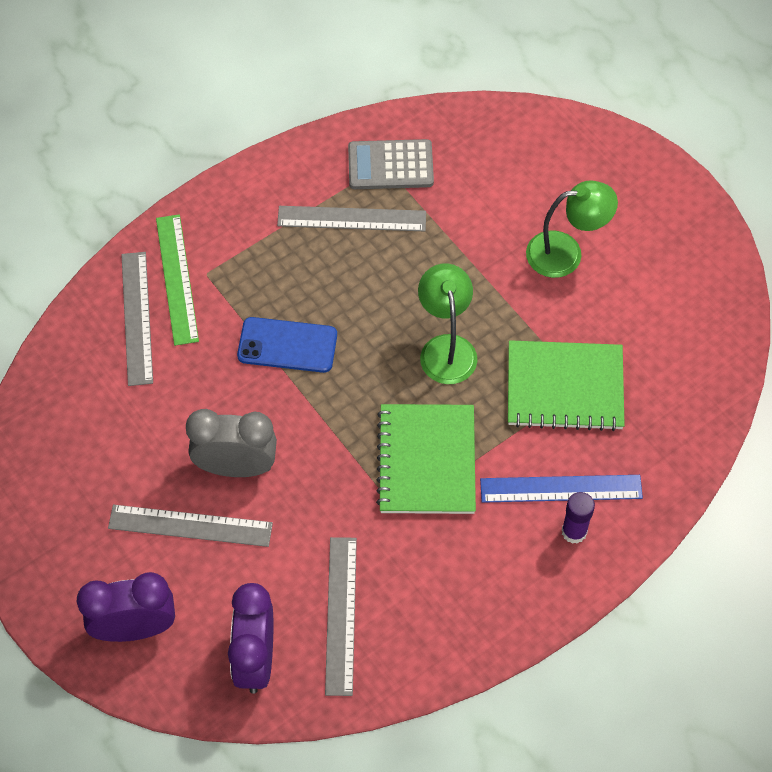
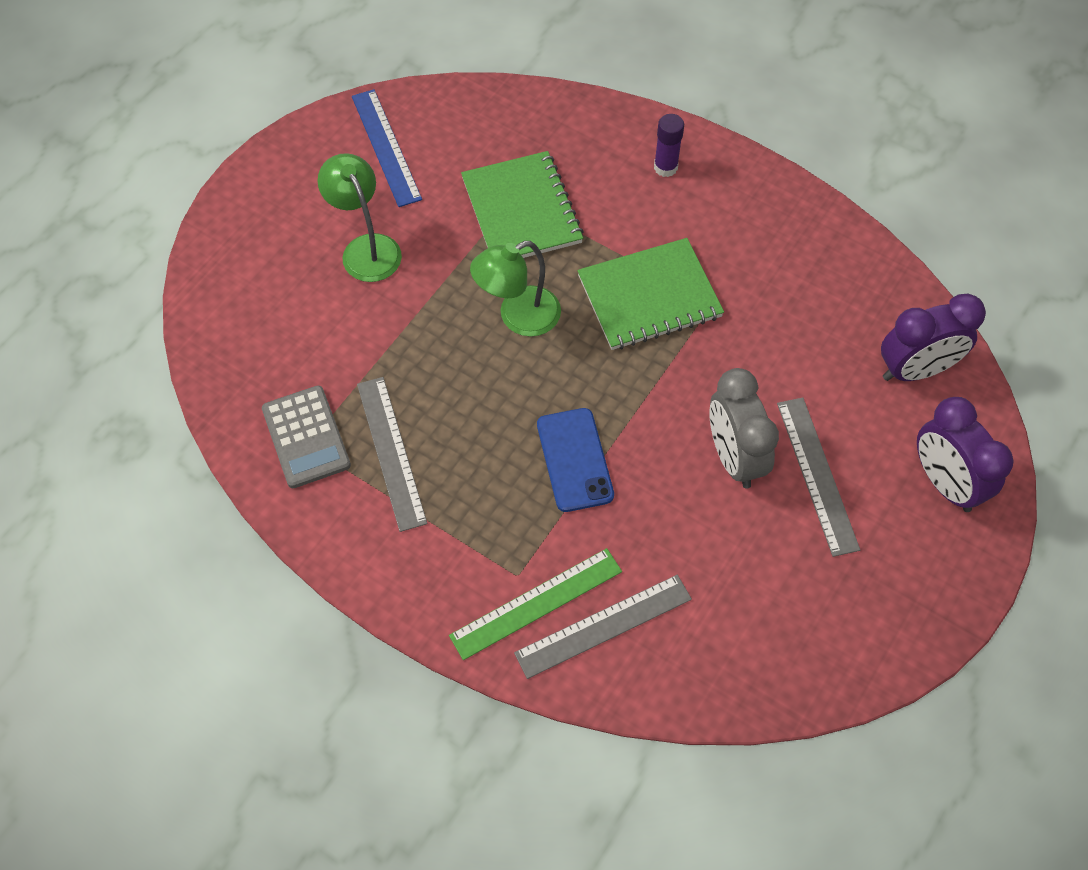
camera: 110 degrees left, 0 degrees up
(340, 615) = (837, 317): grey ruler -> none
(561, 488) = (627, 187): blue ruler -> blue ruler (385, 147)

